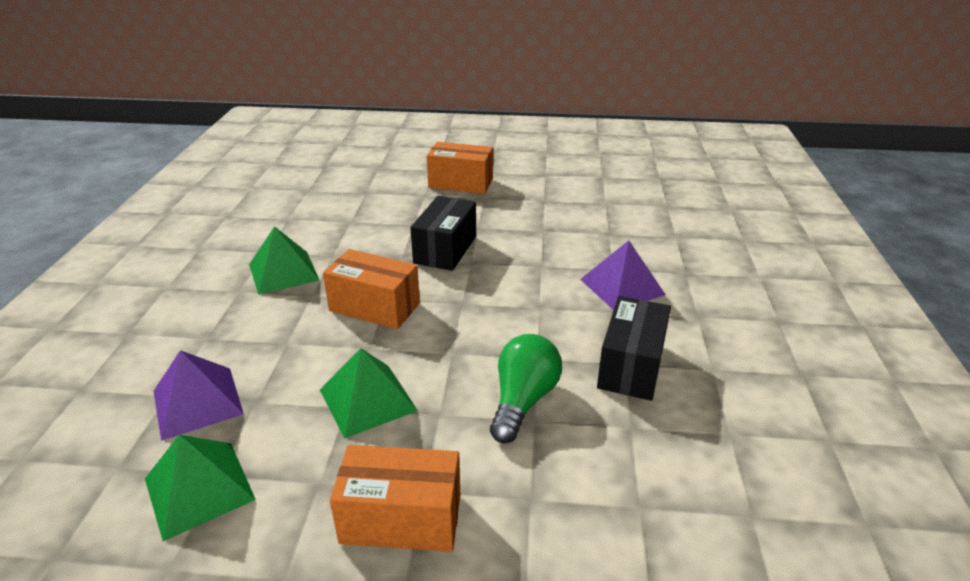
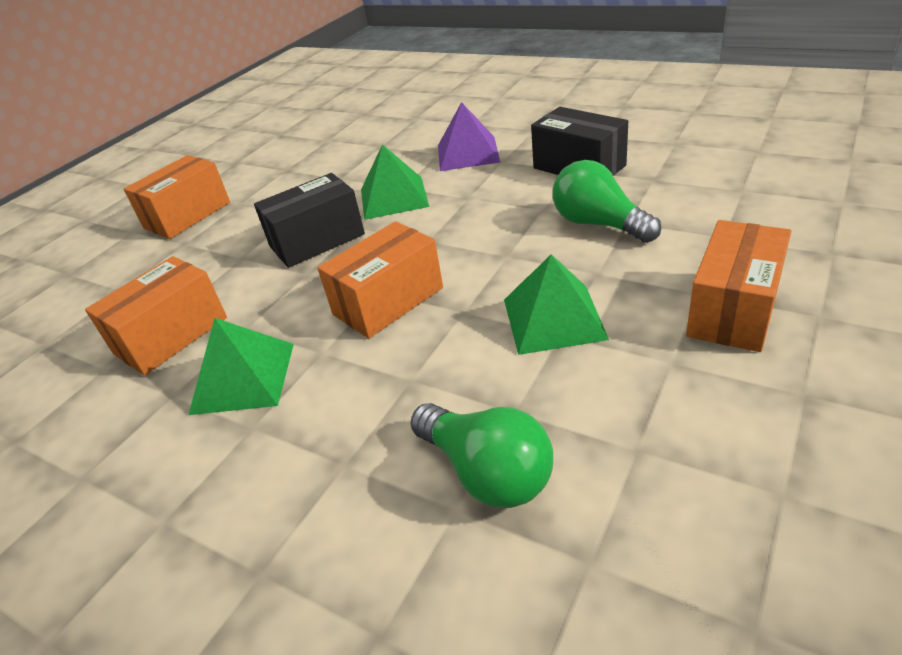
camera: 60 degrees left, 5 degrees up
(197, 402) = (487, 472): purple pyramid -> green light bulb
(199, 489) = (656, 467): green pyramid -> green pyramid (394, 197)
(321, 230) = (171, 336): none -> orange box
(445, 249) = (317, 240): black box -> black box turned 75 degrees counterclockwise

